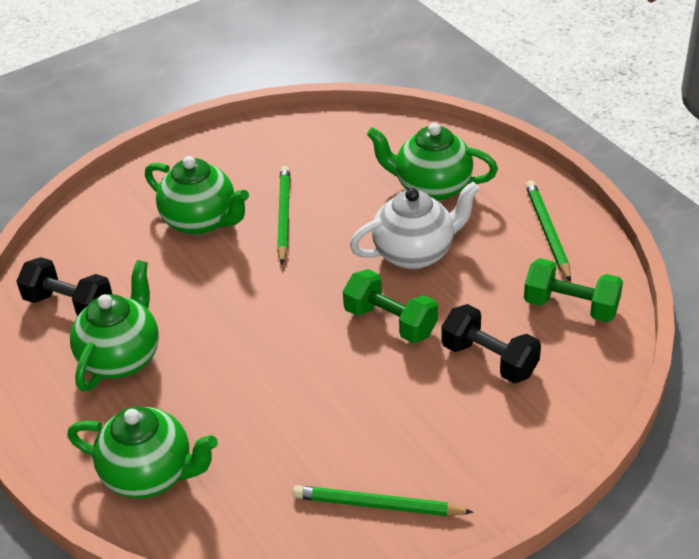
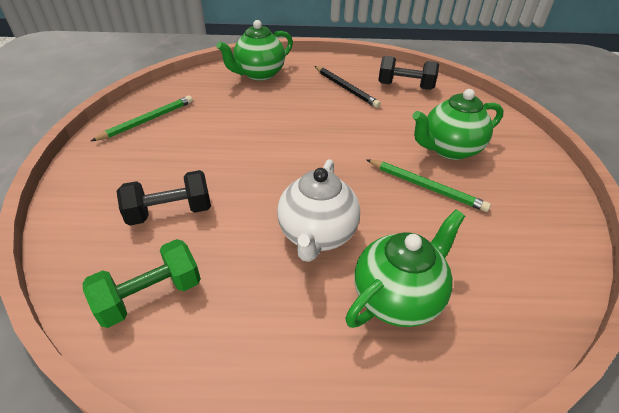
camera: 120 degrees right, 0 degrees up
(69, 304) = (405, 86): black dumbbell -> black dumbbell turned 45 degrees clockwise
(121, 358) = (345, 88): green teapot -> black pencil
(390, 322) = (261, 185): green dumbbell -> none
(547, 232) = (250, 351): green pencil -> none

